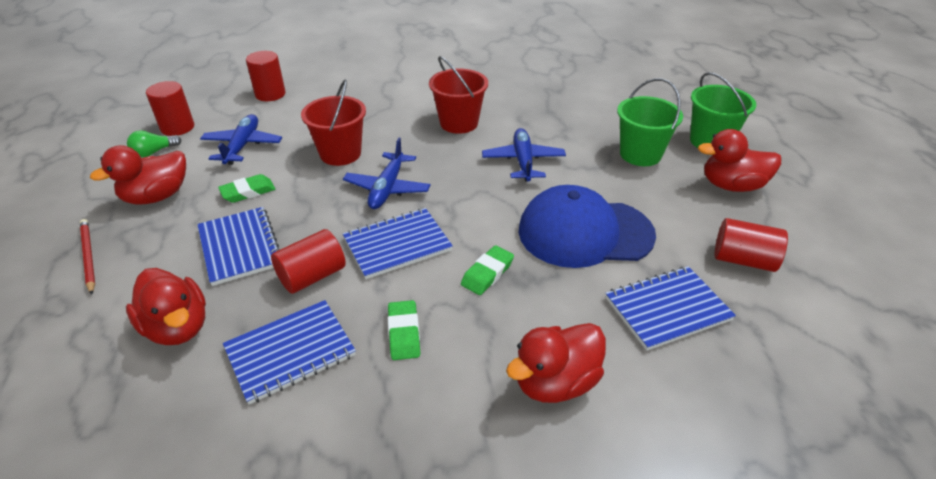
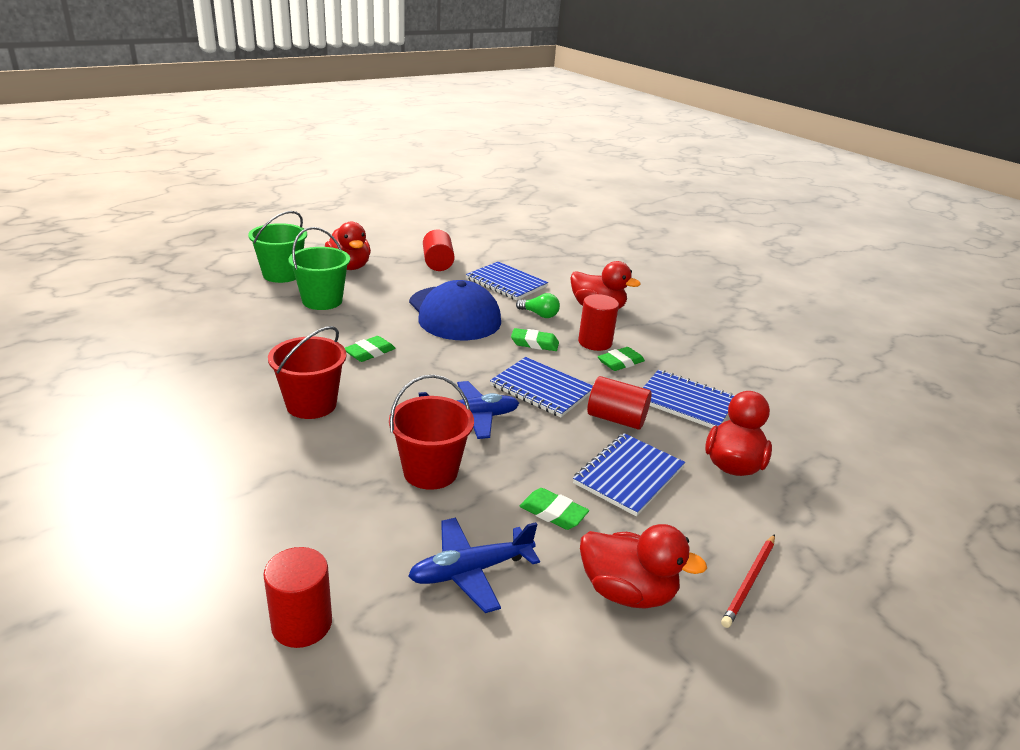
camera: 120 degrees left, 10 degrees down
(154, 152) = (553, 670): green light bulb -> green light bulb (539, 315)
(177, 127) = (473, 690): red cylinder -> red cylinder (595, 342)
(523, 161) = (369, 352): blue plane -> green eraser

